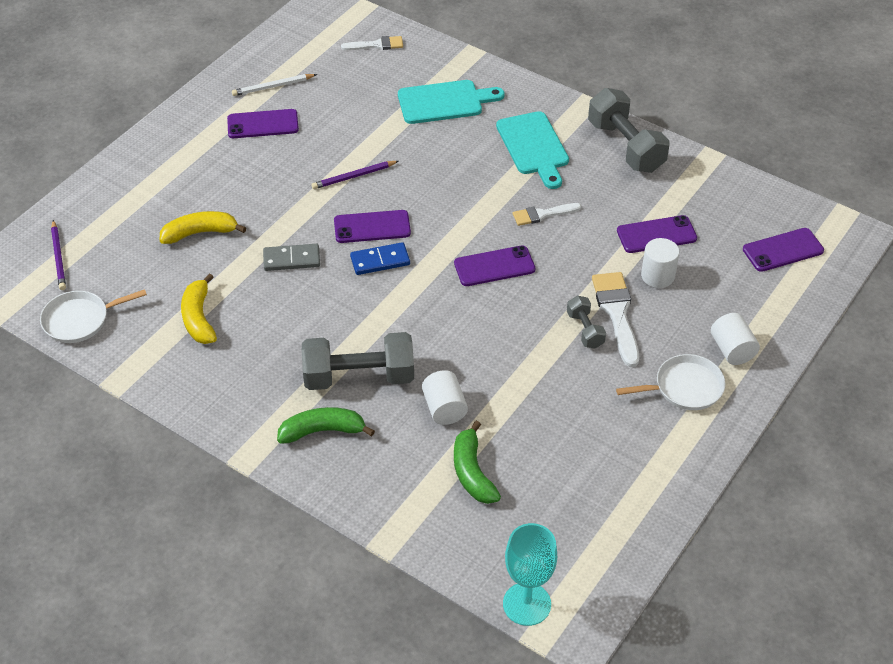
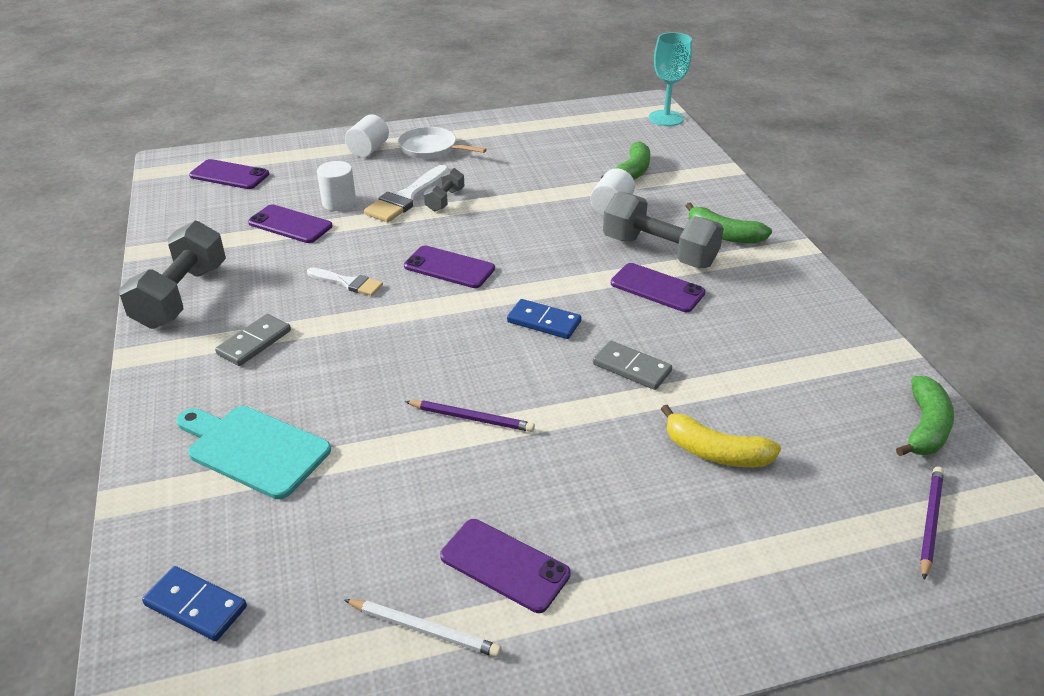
camera: 140 degrees left, 10 degrees down
(79, 320) = (925, 427): white pan -> green banana
(198, 318) = (778, 363): yellow banana -> none
(372, 227) = (515, 355): purple phone -> purple phone (657, 288)
(377, 45) = (196, 606): white brush -> blue domino
(533, 147) = (254, 342): turquoise cutting board -> grey domino

